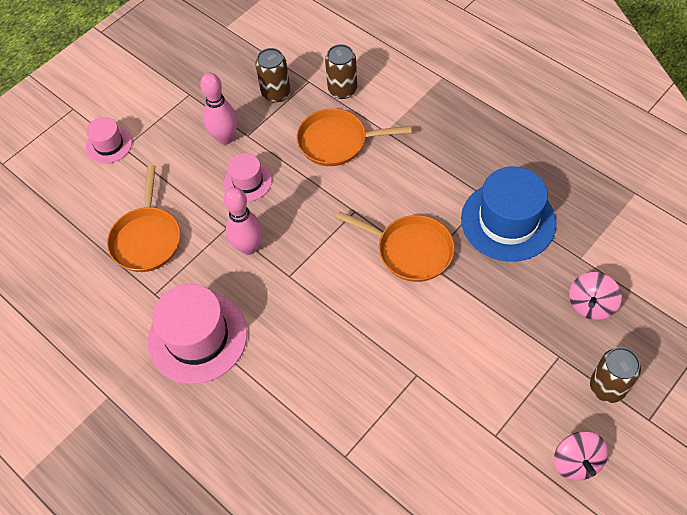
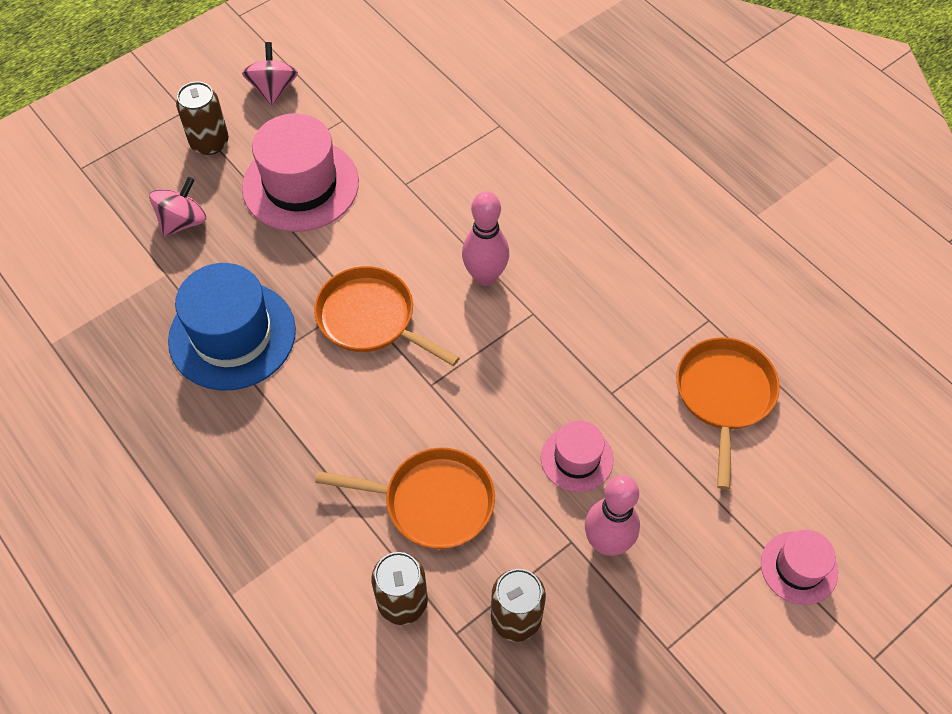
camera: 175 degrees left, 0 degrees up
(197, 337) = (653, 260): pink hat -> pink hat (300, 185)
(248, 247) = (582, 359): pink bowling pin -> pink bowling pin (485, 276)

